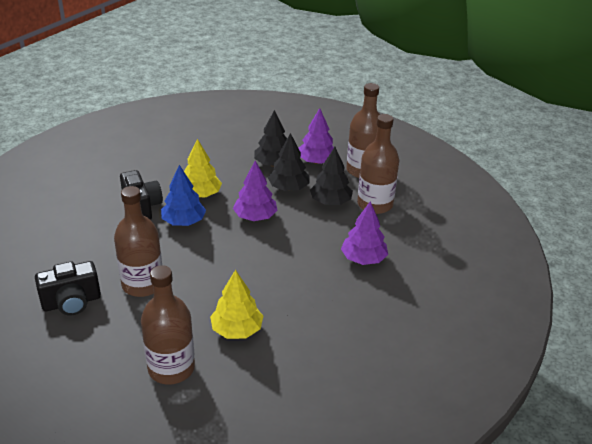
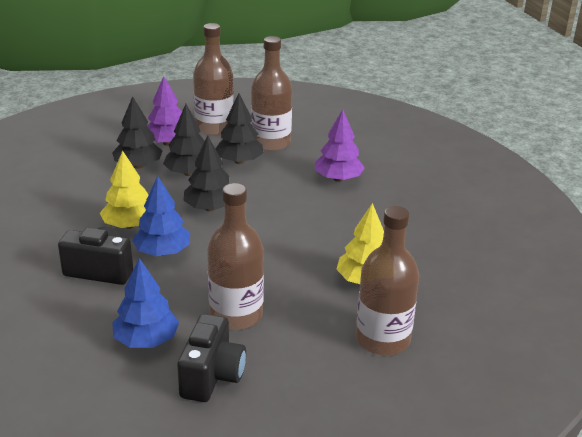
camera: 55 degrees left, 5 degrees down
(87, 259) = (146, 340): none -> blue tree
(255, 217) = (210, 208): purple tree -> black tree

